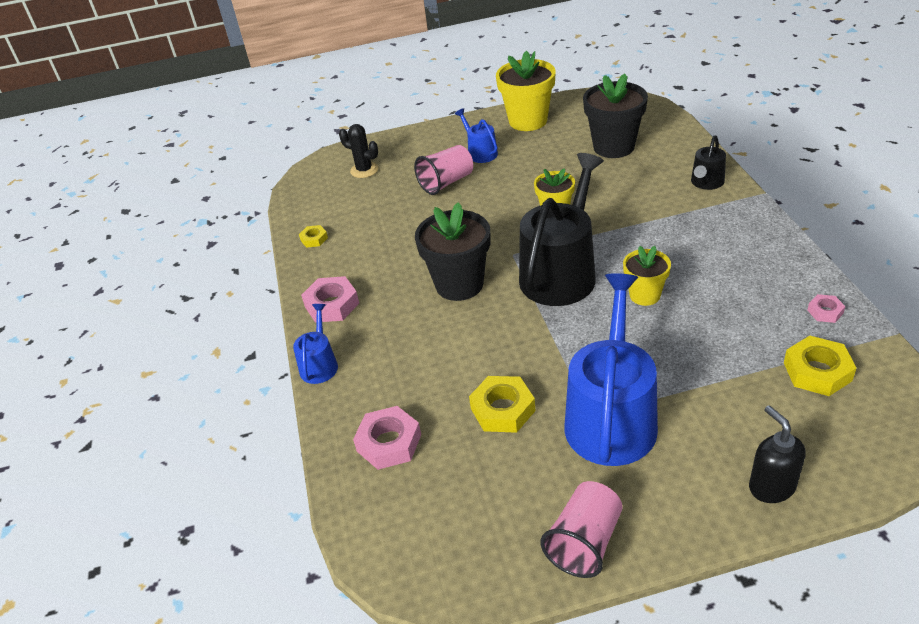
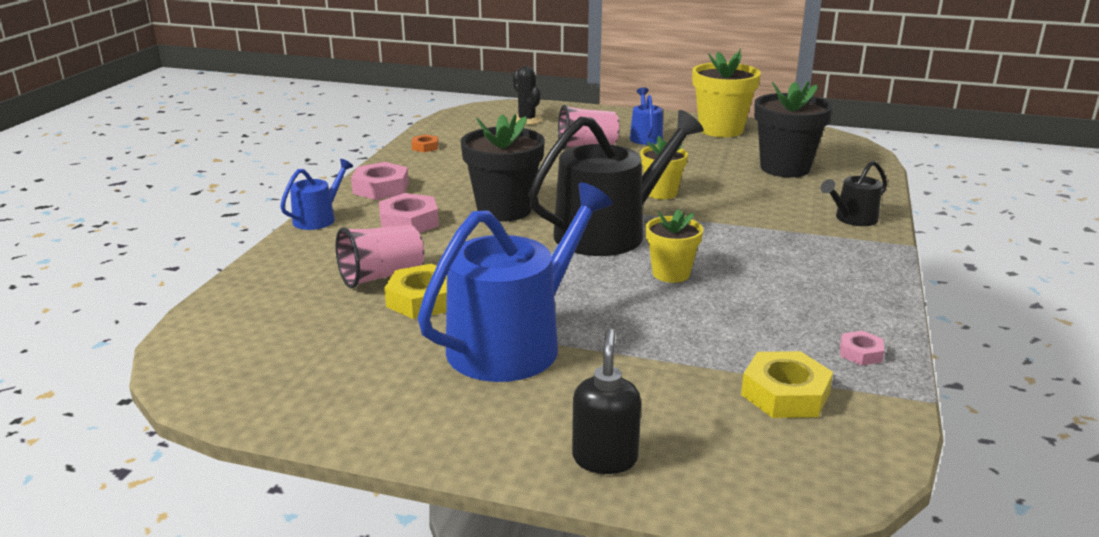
camera: 25 degrees right, 15 degrees down
(314, 239) = (425, 147): yellow nut -> orange nut
(389, 443) = (299, 284): pink nut -> pink nut (409, 222)
(584, 542) = (362, 415): pink cup -> pink cup (381, 276)

